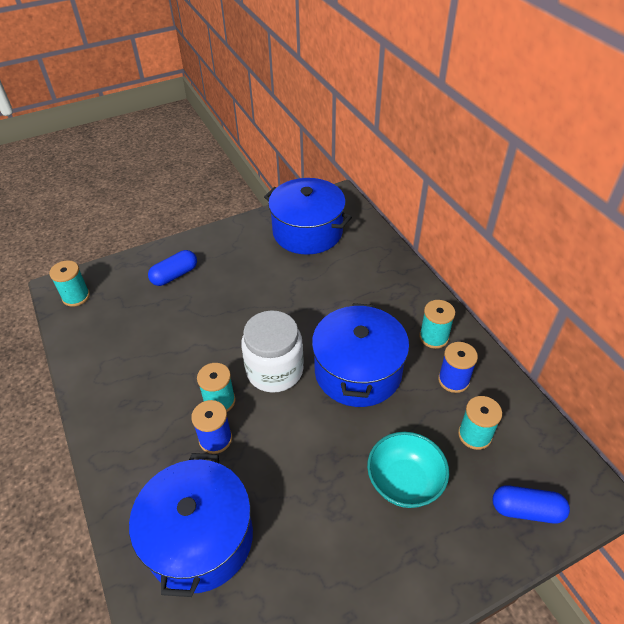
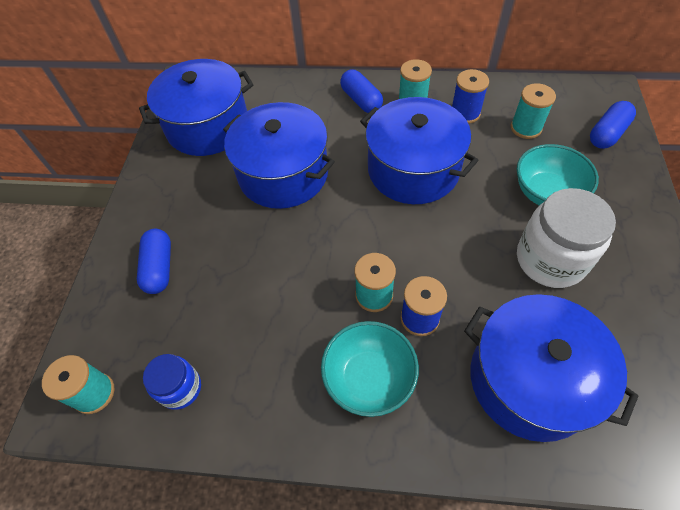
camera: 55 degrees left, 10 degrees up
(97, 333) = (180, 388): none -> blue jar
(150, 429) = (369, 378): none -> turquoise bowl
(274, 370) = (368, 231): white jar -> white jar (550, 259)
(294, 294) = (283, 174): none -> blue pot
(407, 302) = (361, 100): none -> blue capsule

